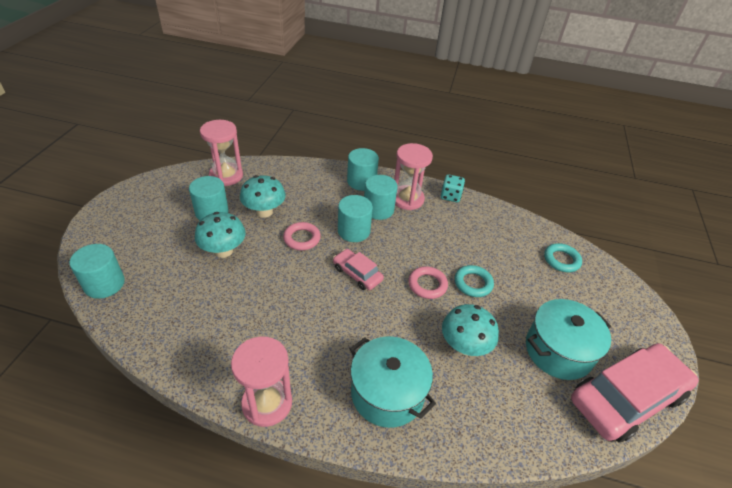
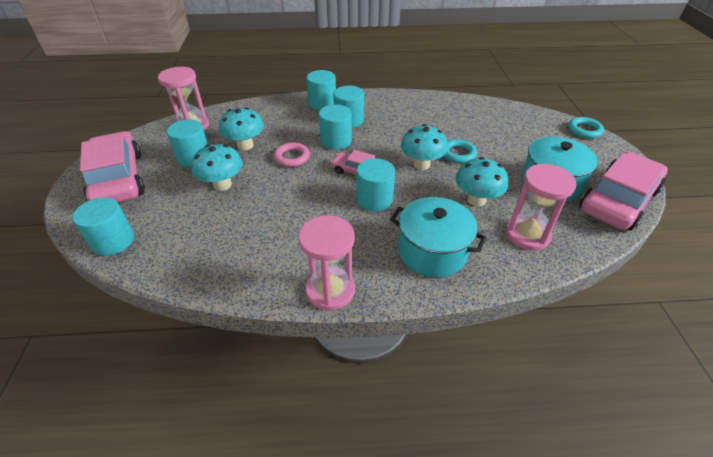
camera: 15 degrees left, 0 degrees up
(137, 217) = (118, 179): none -> pink car
(359, 312) = (374, 199): none -> turquoise cylinder
(407, 199) = (369, 107): pink hourglass -> pink hourglass (527, 235)
(427, 285) = (421, 164): pink ring -> turquoise mushroom
(450, 196) = (405, 97): turquoise dice -> none
(561, 260) = (517, 121): turquoise ring -> turquoise ring (584, 130)

